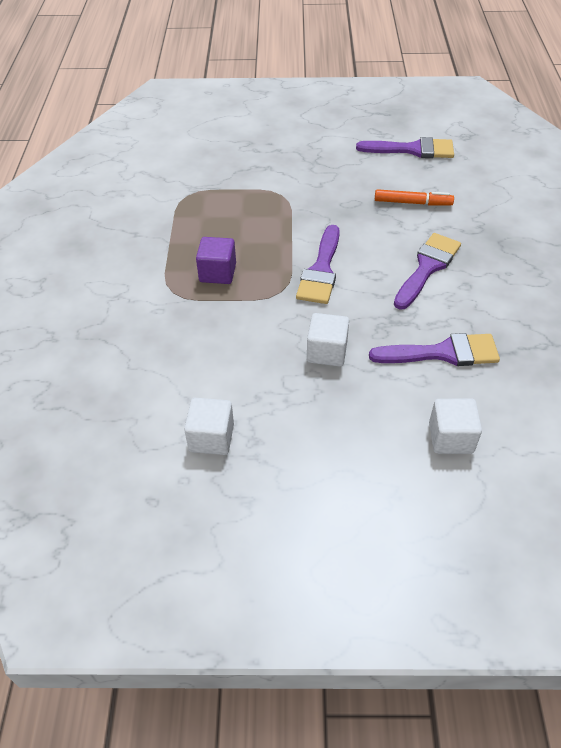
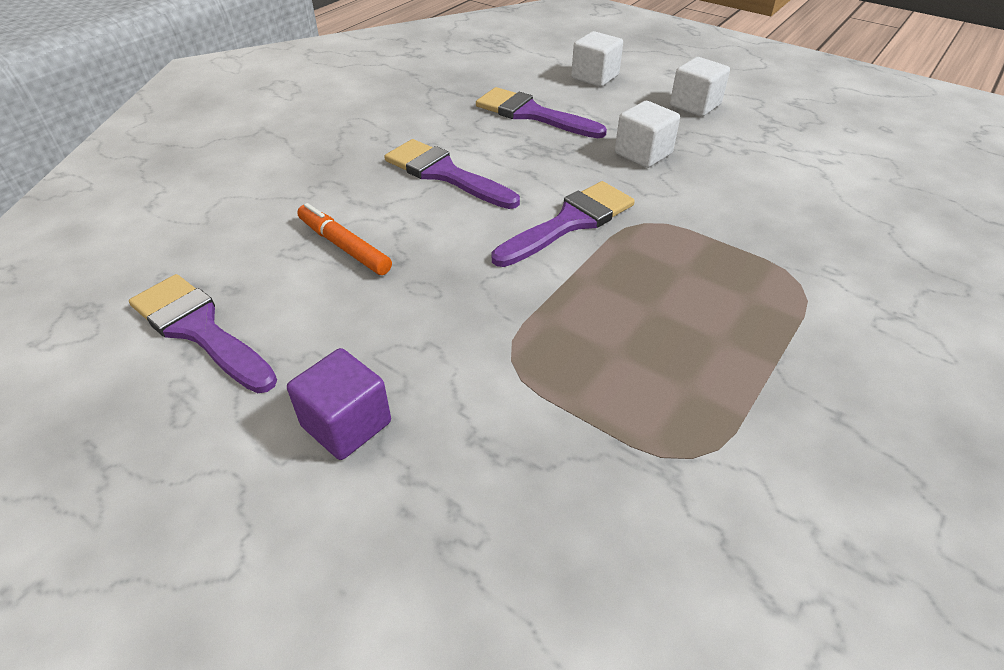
camera: 145 degrees left, 5 degrees down
(211, 438) = (810, 142): white cube -> white cube (695, 105)
(217, 273) = (717, 280): purple cube -> purple cube (346, 424)
(427, 267) = (444, 174): purple brush -> purple brush turned 60 degrees clockwise

